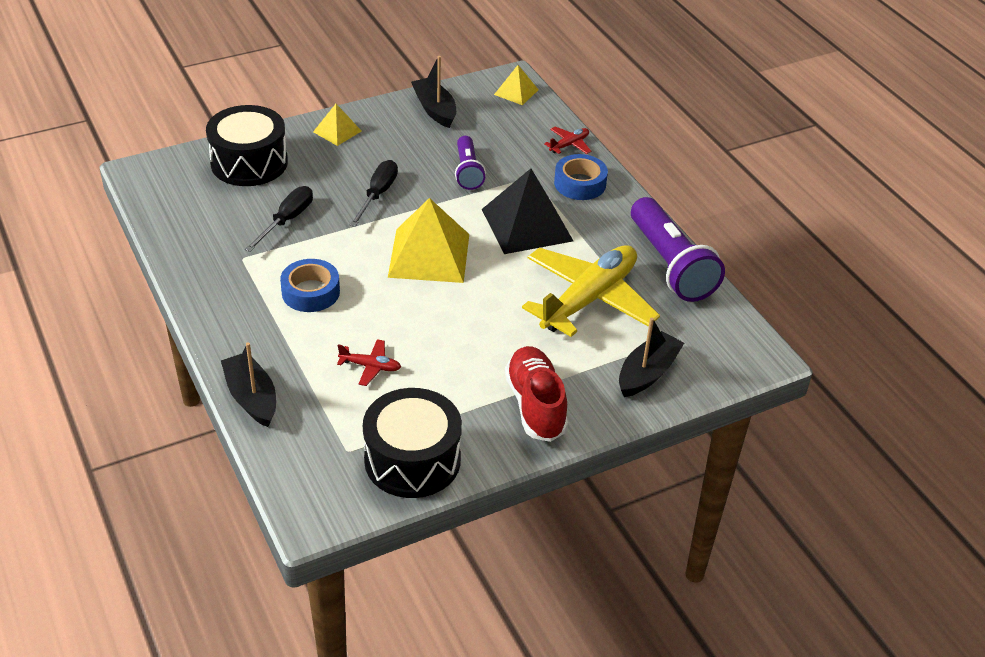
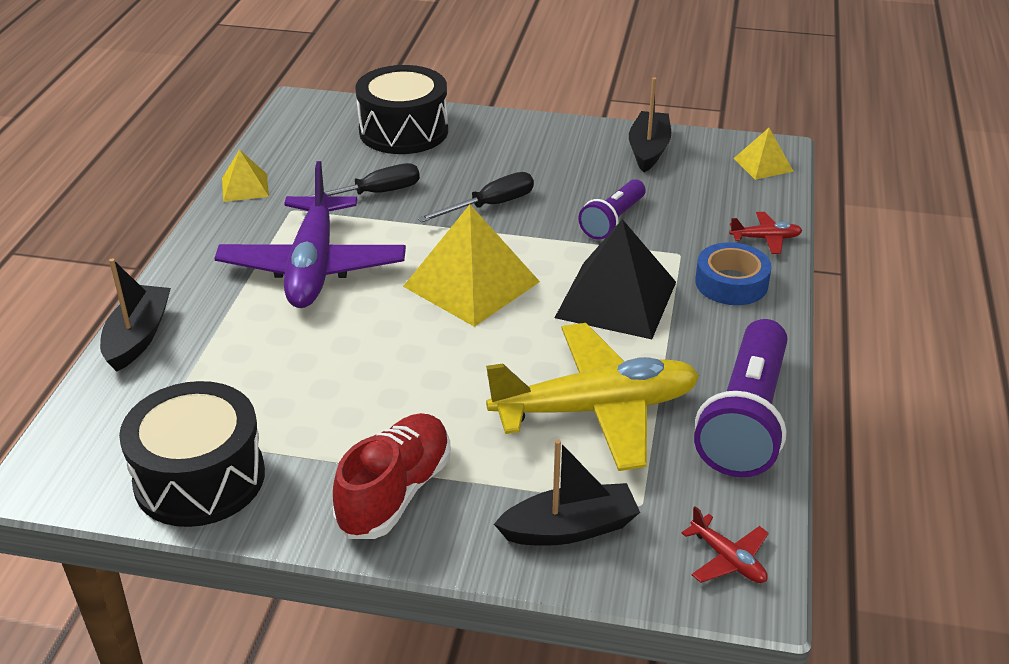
camera: 40 degrees right, 5 degrees down
(310, 292) = (313, 267): blue tape -> purple plane
(337, 131) = (521, 134): yellow pyramid -> yellow pyramid (245, 187)
(370, 367) = (278, 363): red plane -> red plane (727, 559)

